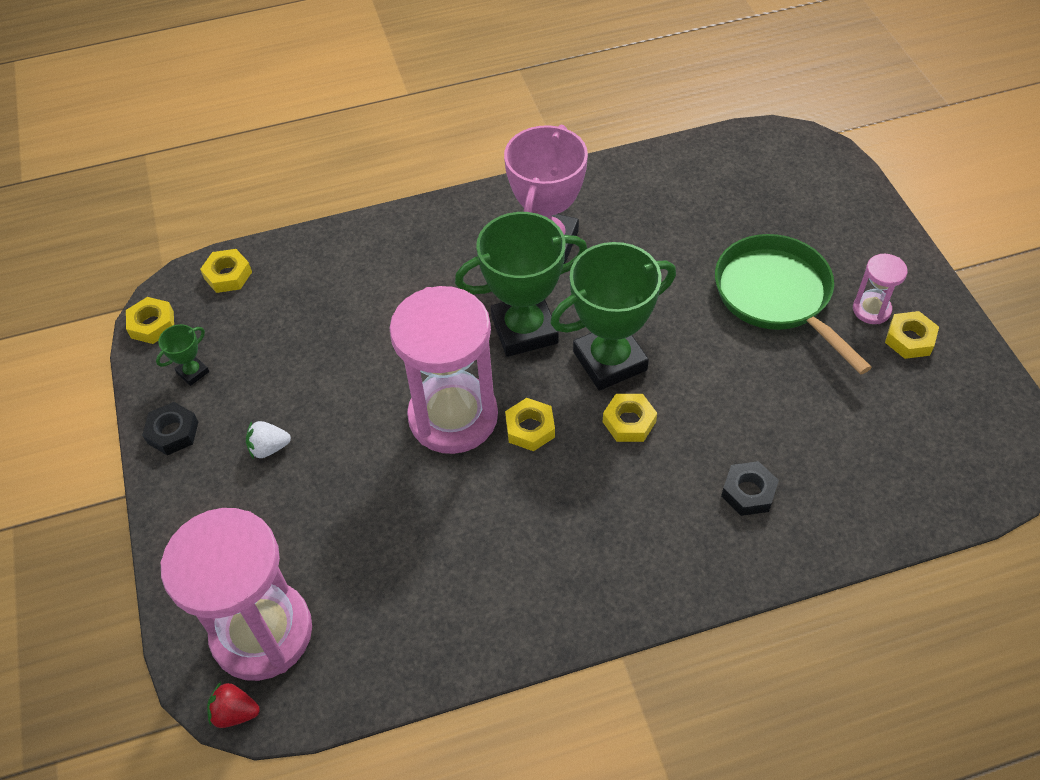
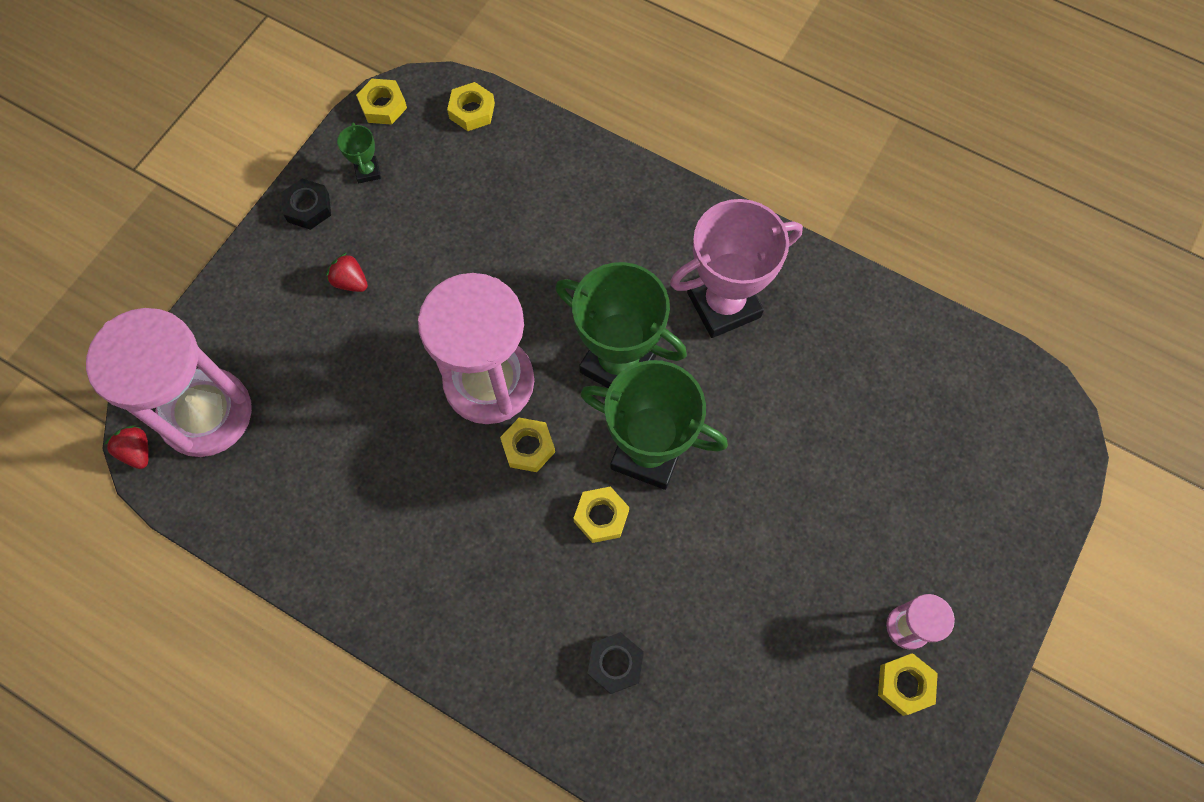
camera: 45 degrees right, 15 degrees up
(193, 372) = (368, 171): green trophy -> green trophy turned 75 degrees clockwise
(269, 448) = (350, 281): white strawberry -> red strawberry
(777, 296) = (845, 534): green pan -> none

